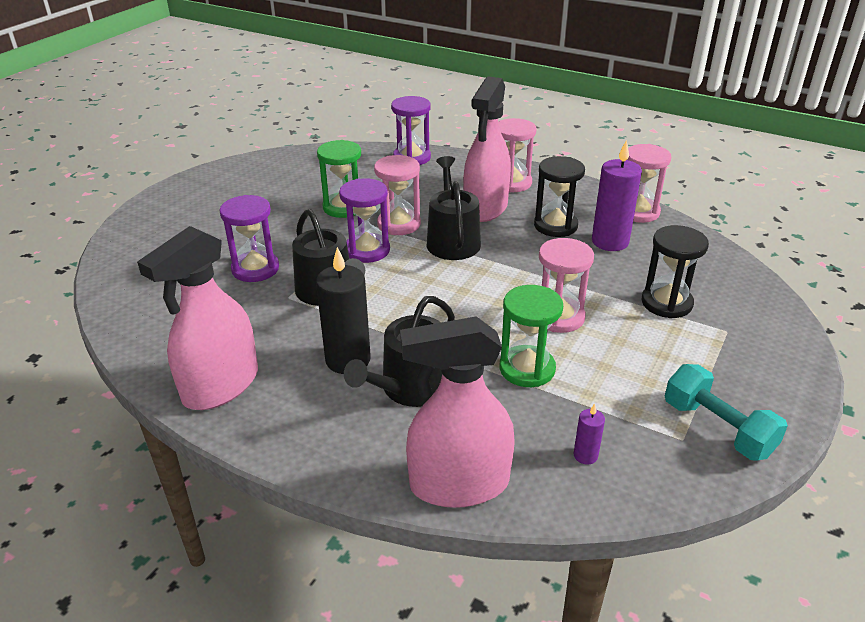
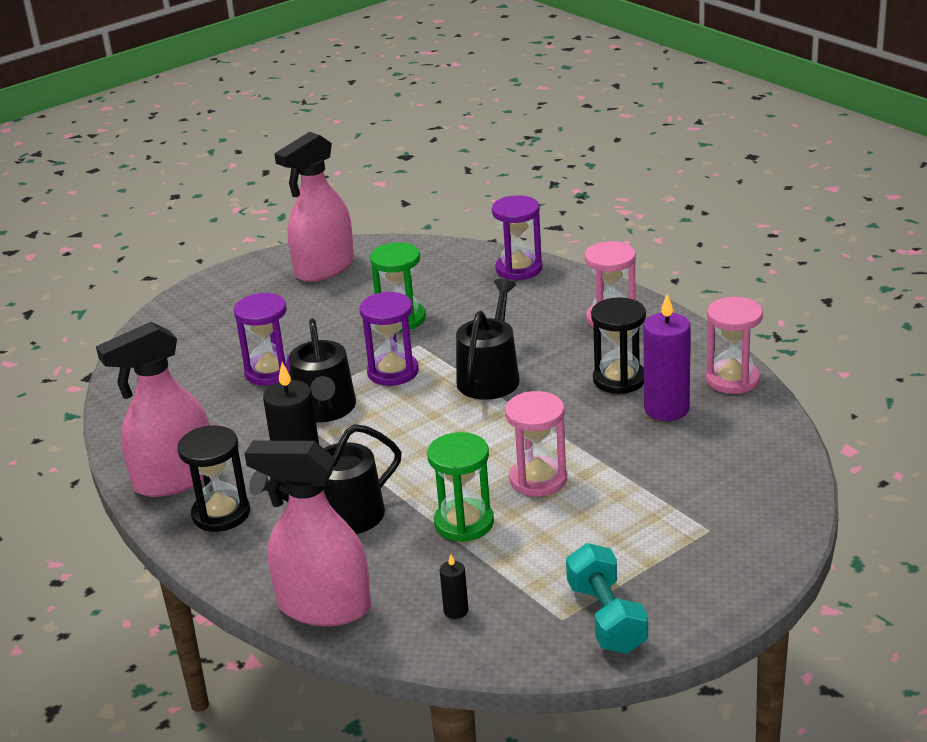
camera: 25 degrees right, 5 degrees down
(399, 224) = (446, 348): pink hourglass -> none
(485, 208) = (556, 345): pink spray bottle -> pink spray bottle (324, 268)
(585, 455) = (456, 611): purple candle -> black candle
(666, 303) = (669, 488): black hourglass -> black hourglass (221, 514)

